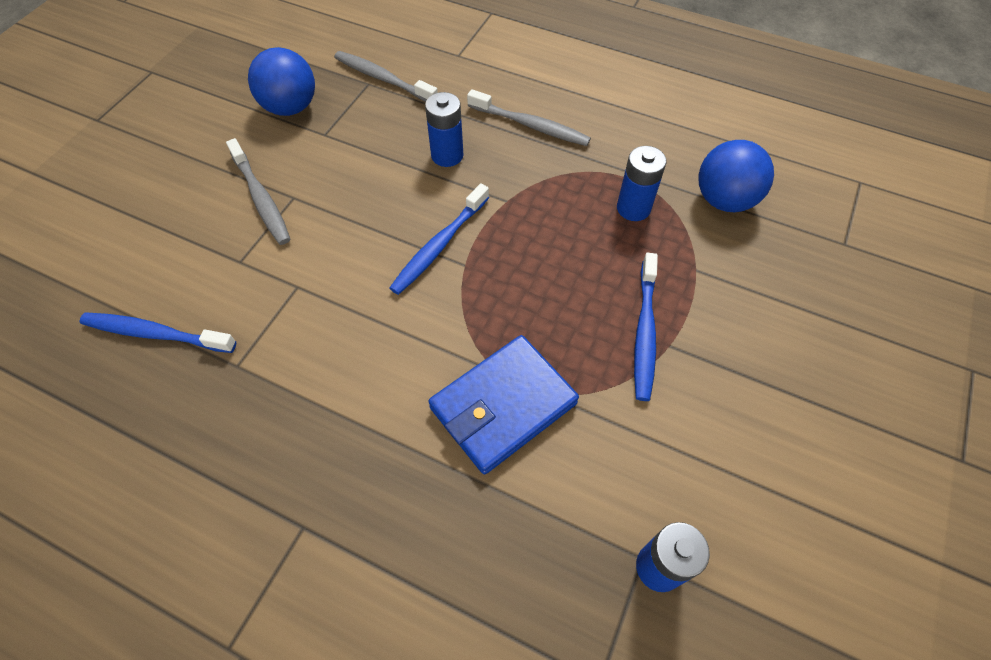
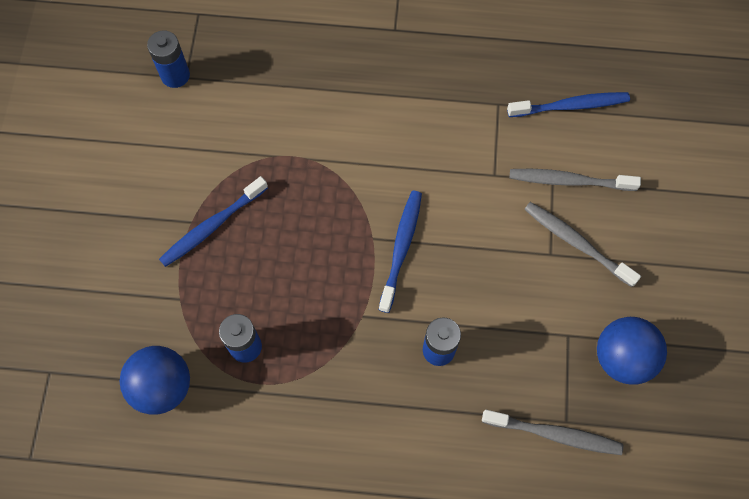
camera: 160 degrees right, 10 degrees up
(503, 406) = (300, 137): blue wallet -> none
(530, 125) = (373, 420): grey toothbrush -> grey toothbrush (569, 181)
(644, 332) = (212, 226): blue toothbrush -> blue toothbrush turned 120 degrees counterclockwise

